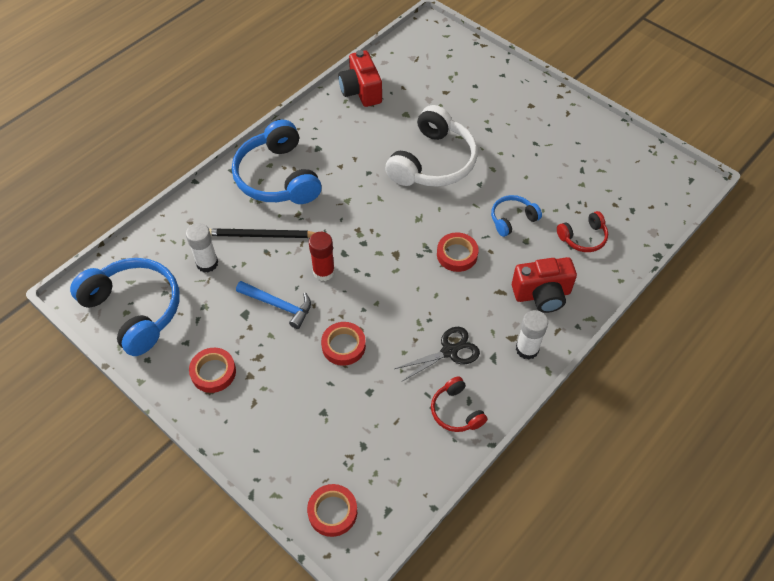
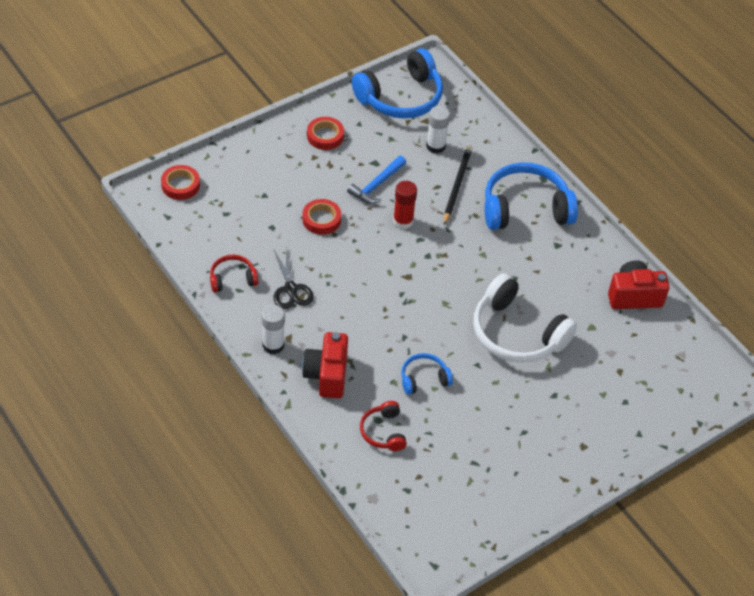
camera: 100 degrees right, 5 degrees down
(457, 254) = (393, 322): red tape -> none
(512, 219) = (424, 379): blue headphones -> blue headphones turned 90 degrees counterclockwise

